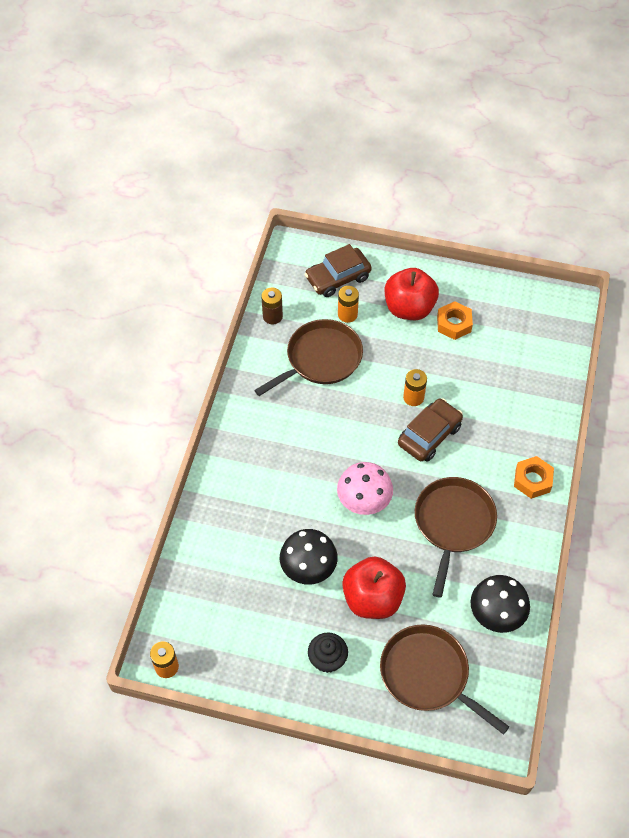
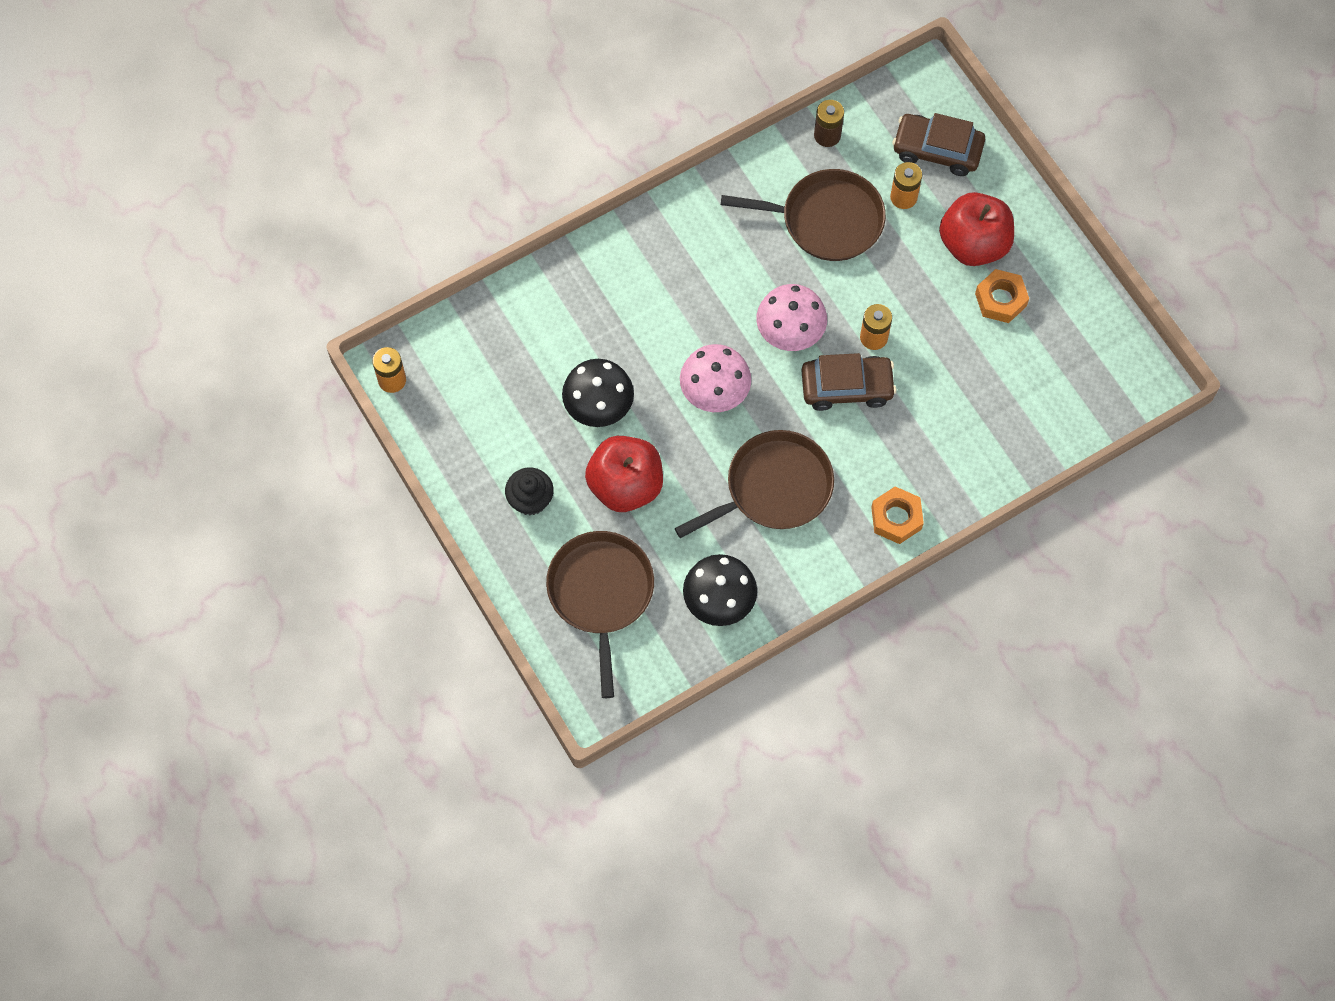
camera: 45 degrees right, 10 degrees up
(368, 433) = (790, 333): none -> pink mushroom

